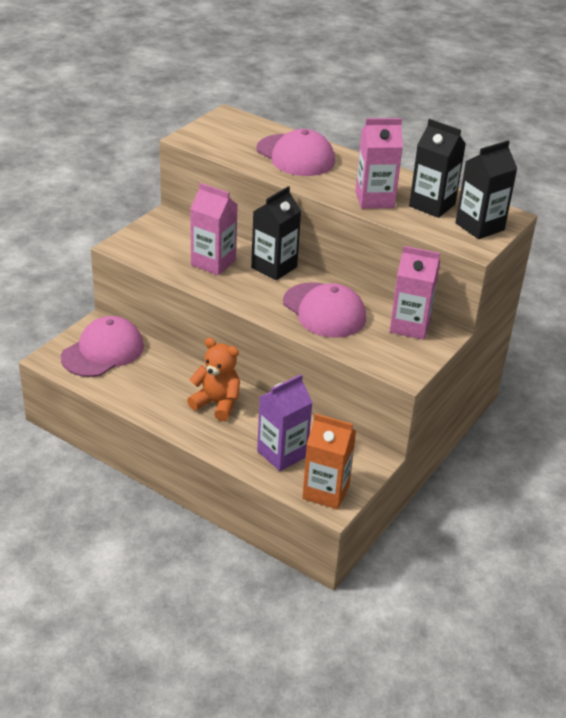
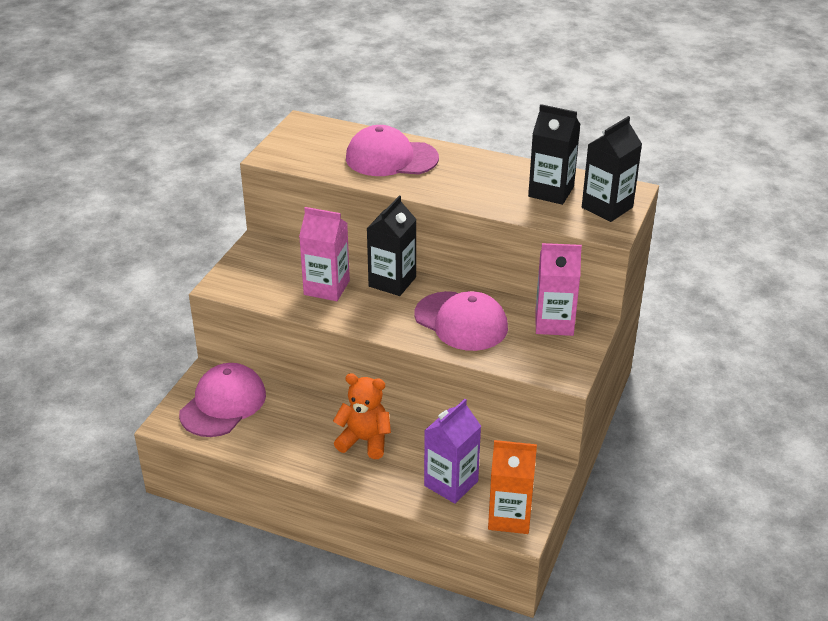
camera: 10 degrees left, 0 degrees up
(295, 156) = (391, 158): pink cap -> pink cap turned 150 degrees clockwise
(374, 199) = (490, 195): pink carton -> none

